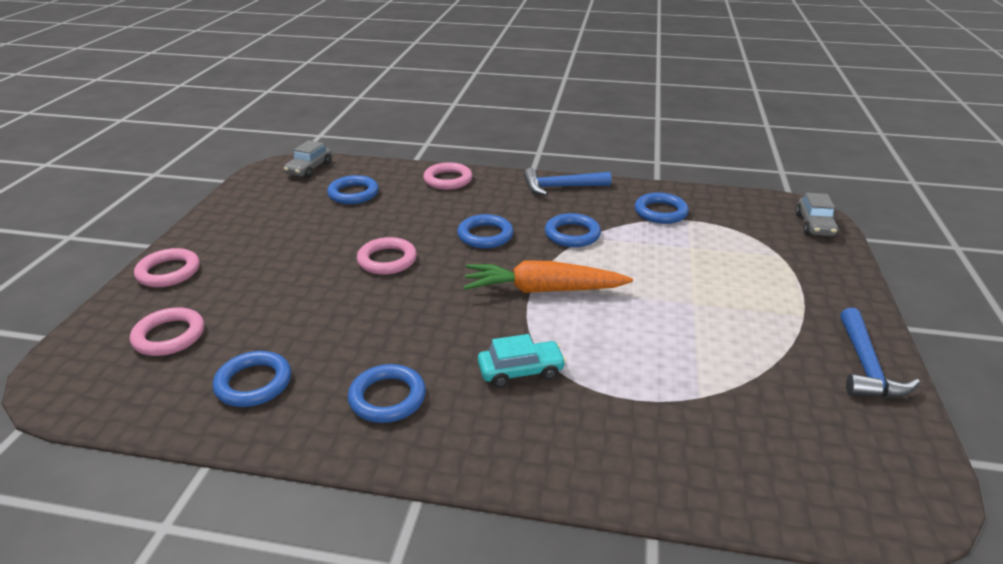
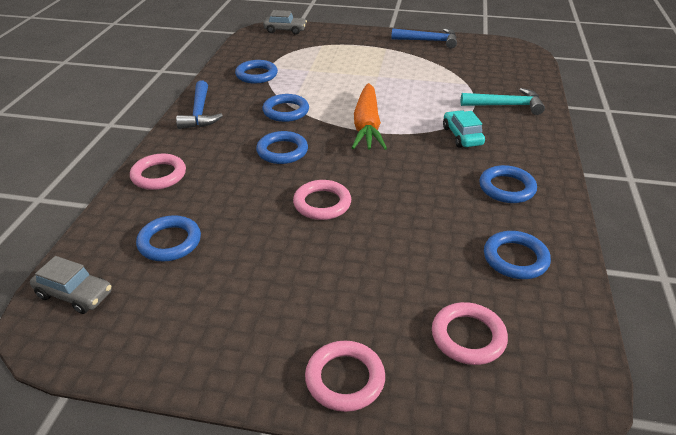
camera: 90 degrees left, 5 degrees up
(625, 435) = (506, 105): none -> turquoise hammer

